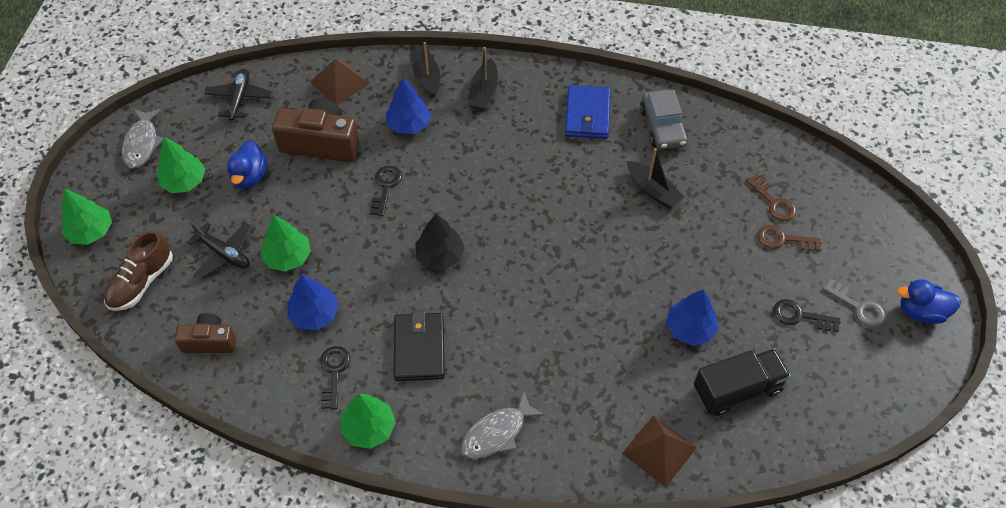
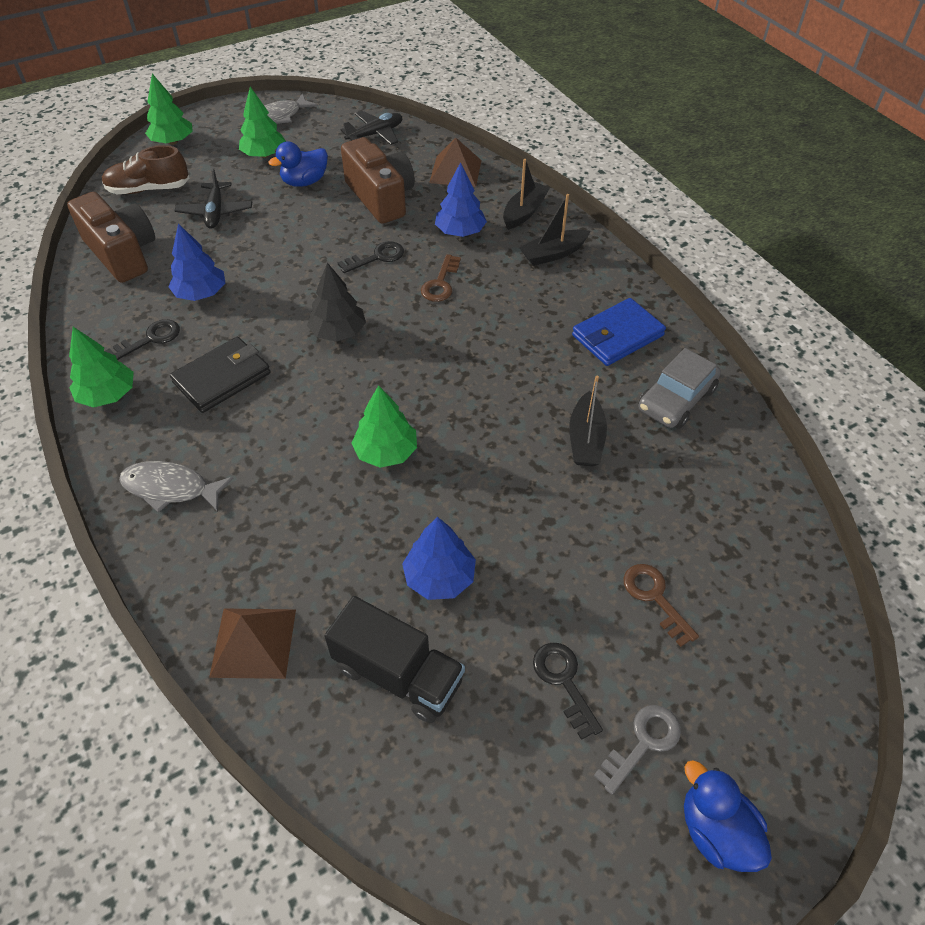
camera: 50 degrees right, 5 degrees down
(209, 341) = (122, 253): brown camera -> brown camera, size x1.66
(288, 257) = (245, 246): green tree -> green tree (386, 452)
(774, 202) = (696, 557): brown key -> brown key (440, 283)
(858, 307) = (643, 743): grey key -> grey key turned 135 degrees counterclockwise

